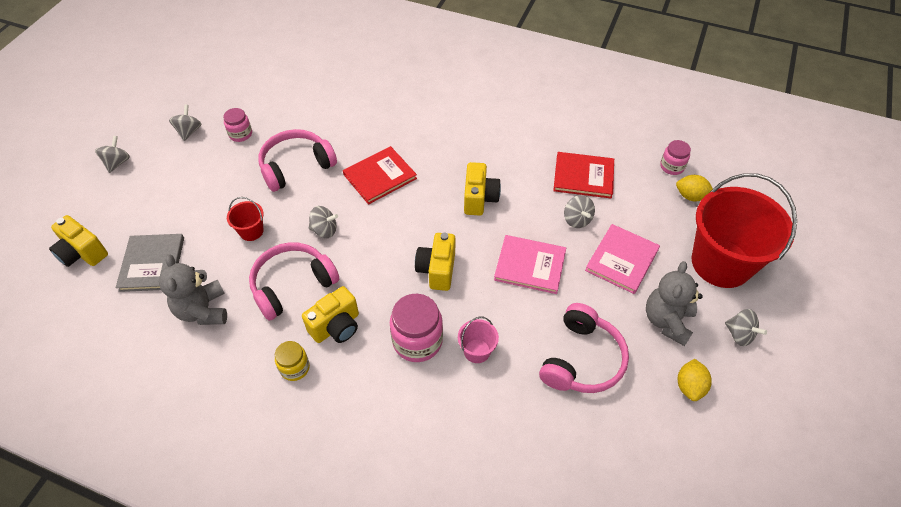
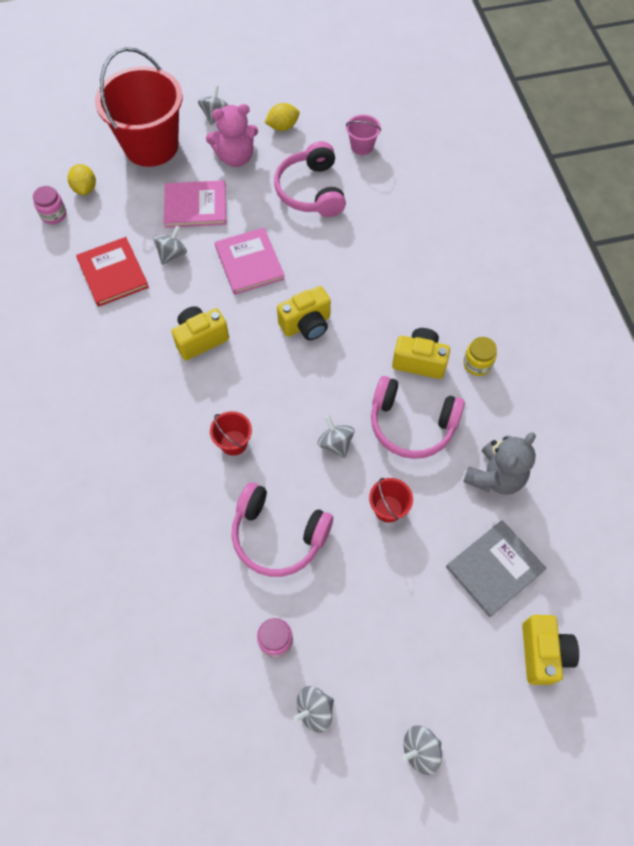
camera: 125 degrees left, 10 degrees up
(380, 176) = (233, 443): red book -> red bucket
(417, 341) = (383, 297): pink jar -> none
(477, 351) = (358, 255): pink bucket -> pink bucket (362, 146)
(582, 359) = (311, 191): pink headphones -> pink headphones turned 90 degrees counterclockwise
(667, 321) = (235, 157): grey teddy bear -> pink teddy bear

